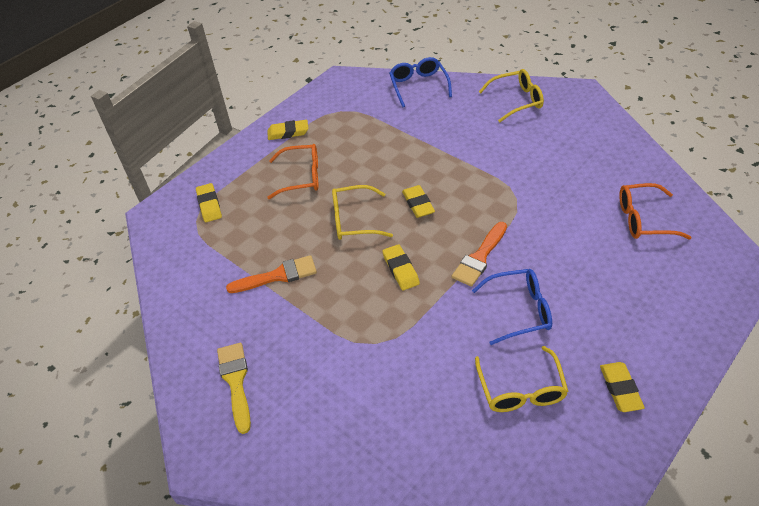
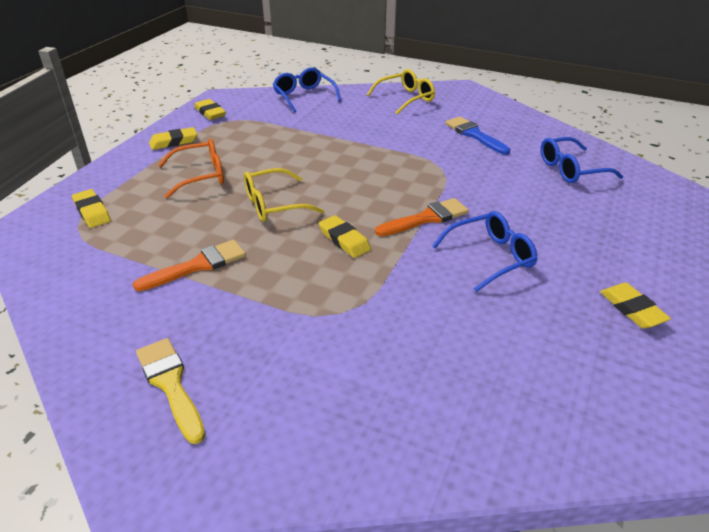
camera: 20 degrees left, 10 degrees down
(418, 204) = (341, 183): yellow eraser -> yellow eraser (210, 113)
(480, 257) = (426, 218): orange brush -> orange brush turned 135 degrees counterclockwise
(521, 390) = (529, 328): yellow glasses -> none
(566, 160) = (474, 135): none -> blue brush
(643, 219) = (570, 169): orange glasses -> blue glasses

